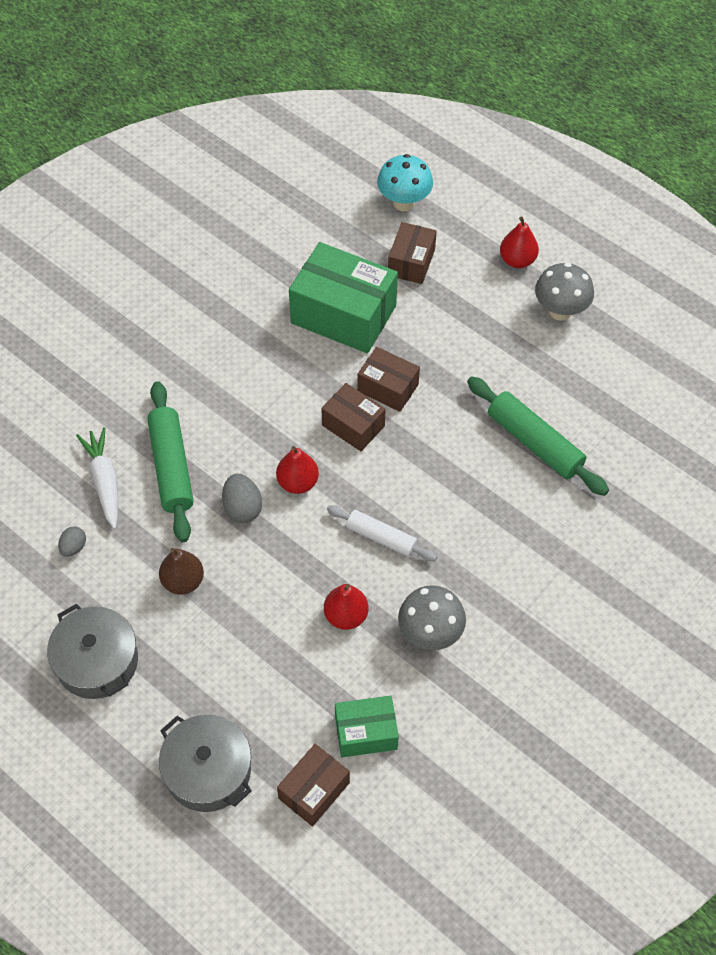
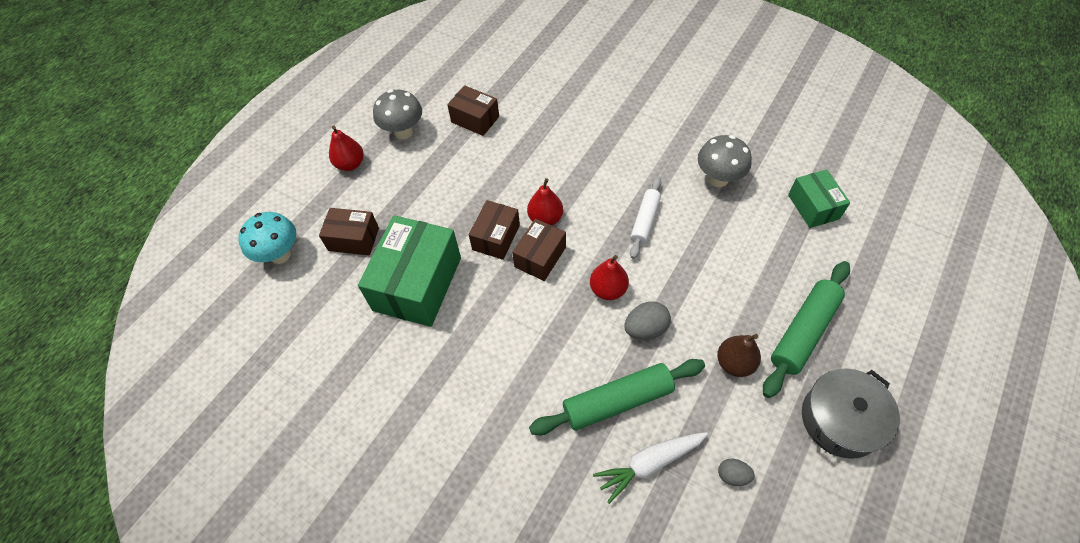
camera: 95 degrees left, 0 degrees up
(208, 771) = (894, 306): grey pot -> none
(314, 790) = (873, 232): brown box -> brown box (475, 119)
(346, 616) = (723, 234): red pear -> red pear (545, 218)
(534, 443) = (533, 136): green rolling pin -> green rolling pin (803, 332)

